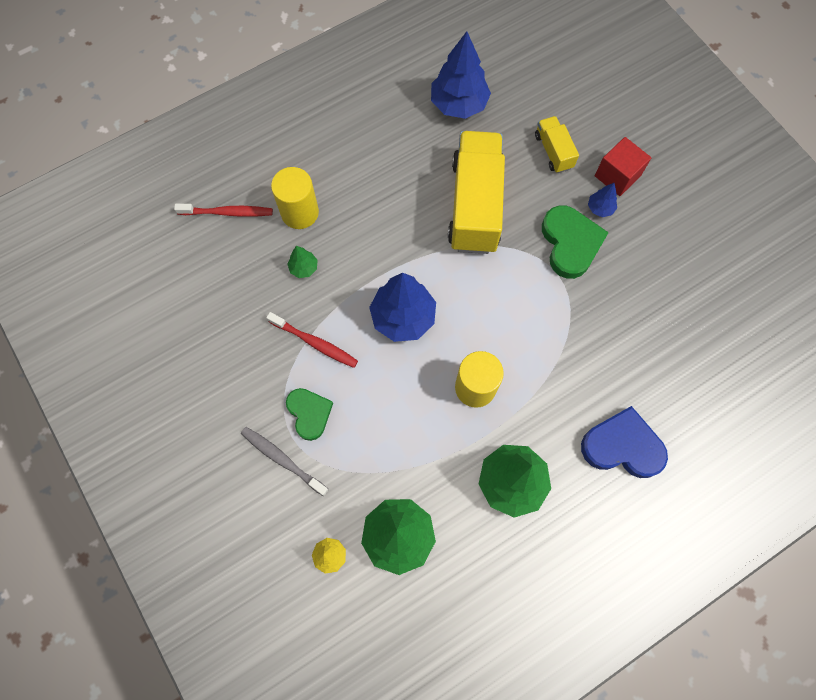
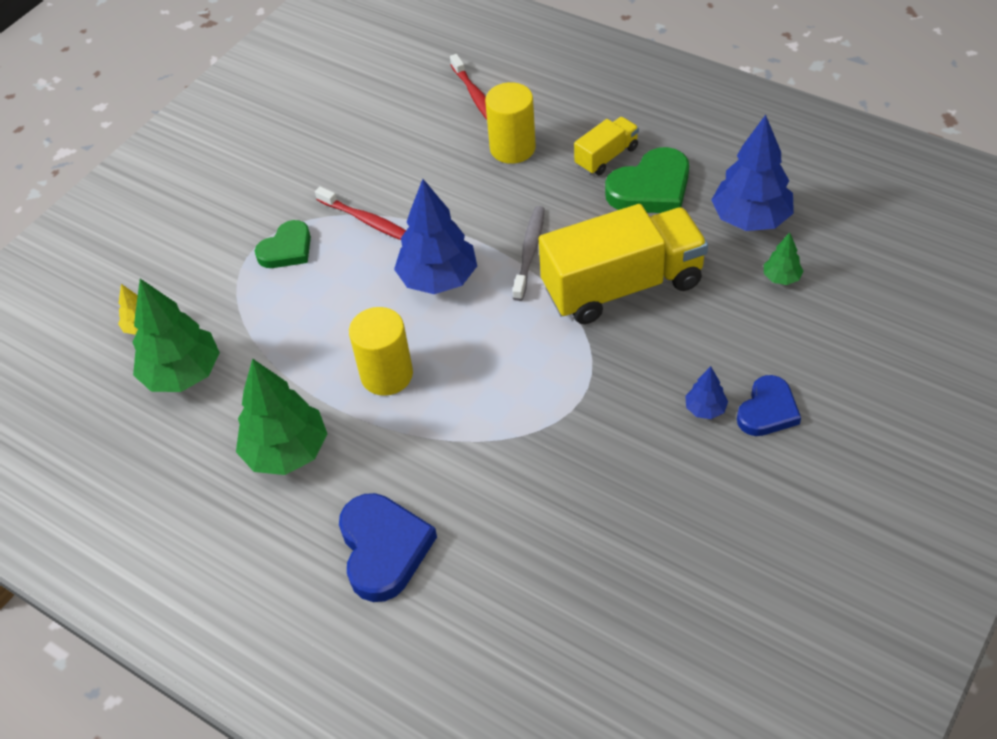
camera: 70 degrees right, 20 degrees down
(282, 459) = (227, 249): grey toothbrush -> grey toothbrush (529, 252)
(304, 268) = (449, 178): green tree -> green tree (781, 278)
(315, 343) = (368, 221): red toothbrush -> red toothbrush turned 60 degrees counterclockwise
(553, 151) = (754, 332): yellow truck -> yellow truck (606, 157)
(570, 243) = (632, 396): green heart -> green heart (651, 188)
(617, 176) = (767, 410): red cube -> blue heart

